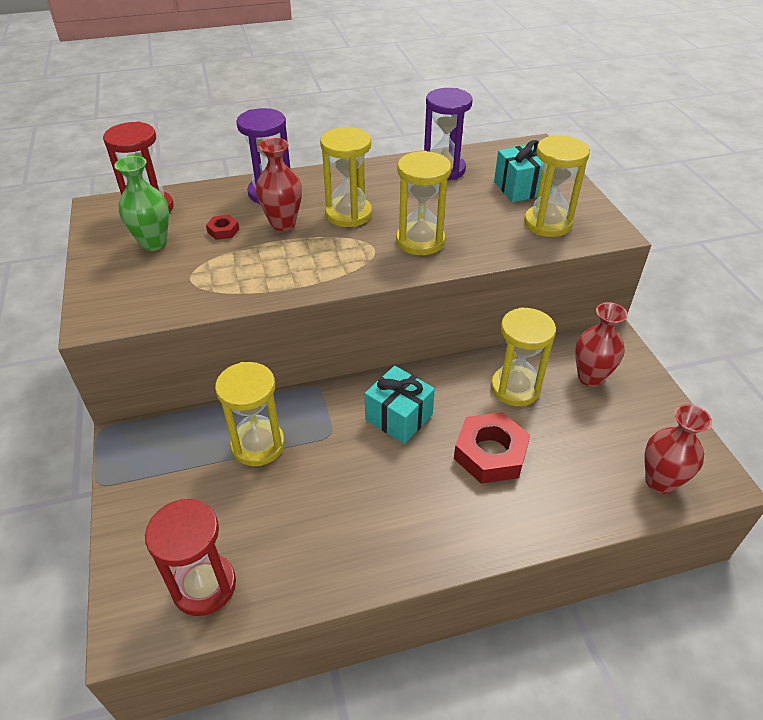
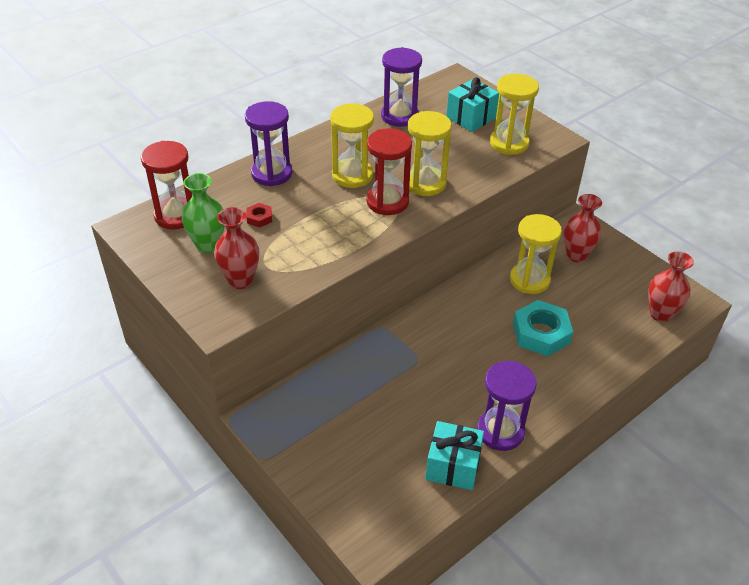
camera: 25 degrees left, 0 degrees up
(204, 586) = (402, 496): red hourglass -> red hourglass (387, 202)
(258, 445) = (368, 386): yellow hourglass -> none
(283, 223) = (305, 198): red vase -> red vase (240, 280)
(366, 553) = (500, 431): none -> purple hourglass
(399, 417) = (460, 329): turquoise gift -> turquoise gift (453, 466)
(490, 453) = (541, 333): red nut -> turquoise nut

